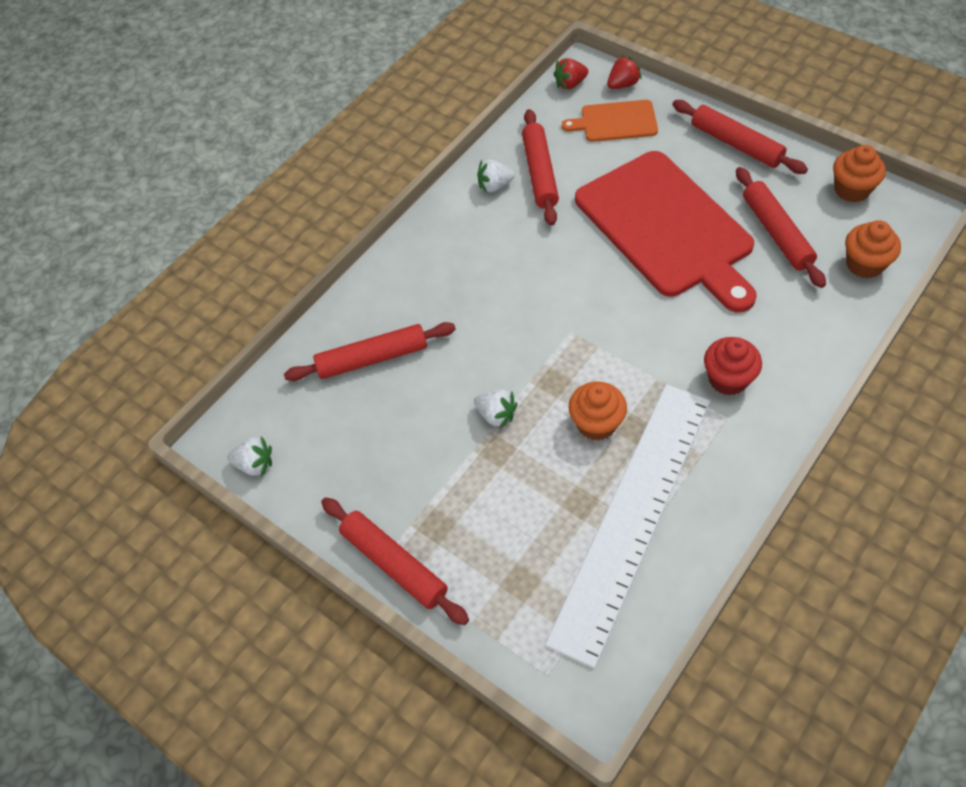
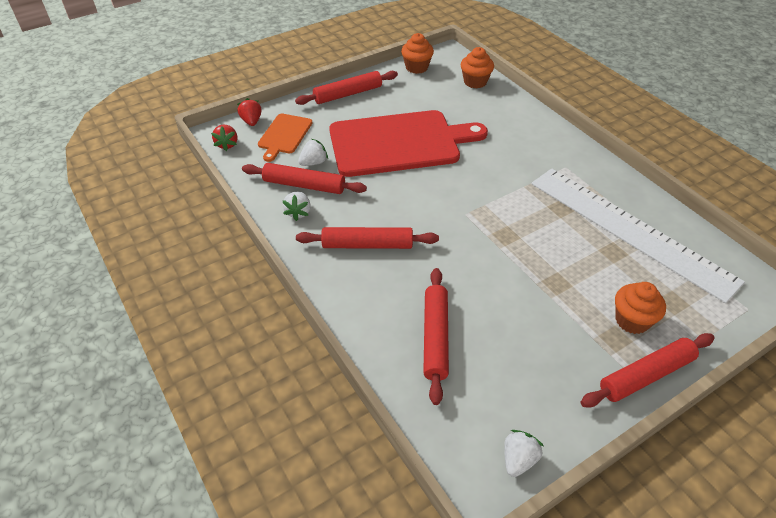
camera: 75 degrees left, 10 degrees down
(496, 415) = (524, 274): white strawberry -> white strawberry (313, 163)
(596, 423) = (550, 225): orange cupcake -> orange cupcake (632, 320)
(728, 379) = (536, 157): red cupcake -> none
(776, 233) = (432, 103): red rolling pin -> red rolling pin (367, 245)

